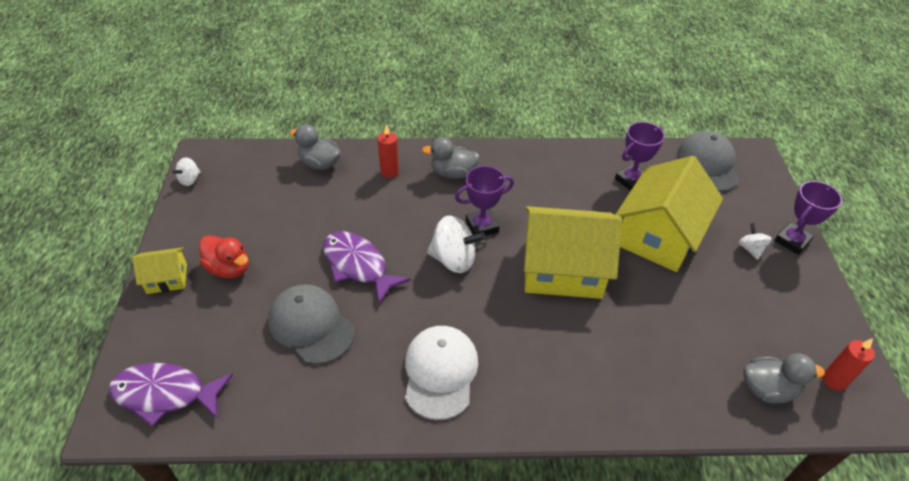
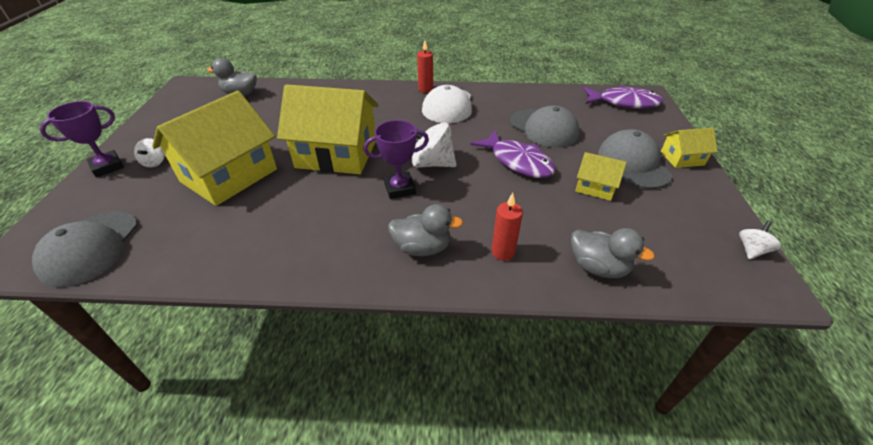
camera: 175 degrees left, 5 degrees down
(229, 268) = (633, 163): red duck -> grey cap
(287, 235) = (595, 187): none -> yellow house
(631, 180) = (207, 230): purple trophy -> none
(834, 380) = (193, 95): red candle -> red candle (425, 89)

